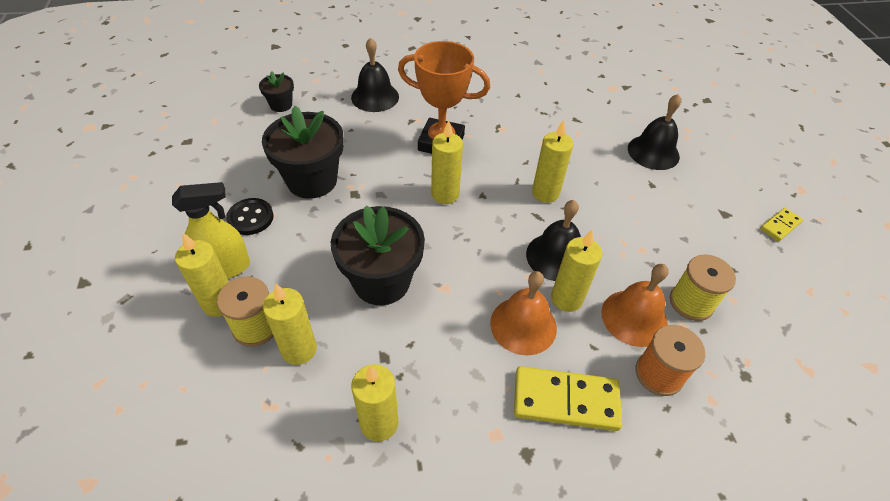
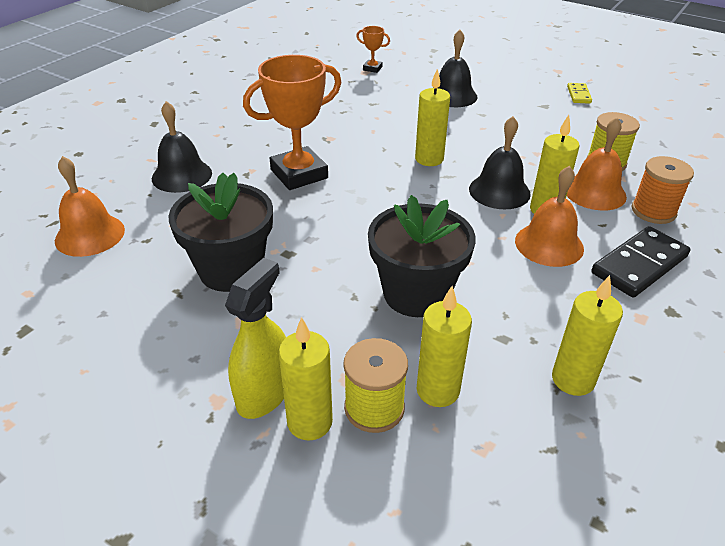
camera: 45 degrees left, 10 degrees down
(250, 218) = (220, 338): black button -> none
(281, 105) = (90, 235): black flower pot -> orange bell
(445, 194) = (362, 205): yellow candle -> none
(565, 400) = (639, 265): yellow domino -> black domino
(623, 88) = (372, 68): none -> orange trophy

